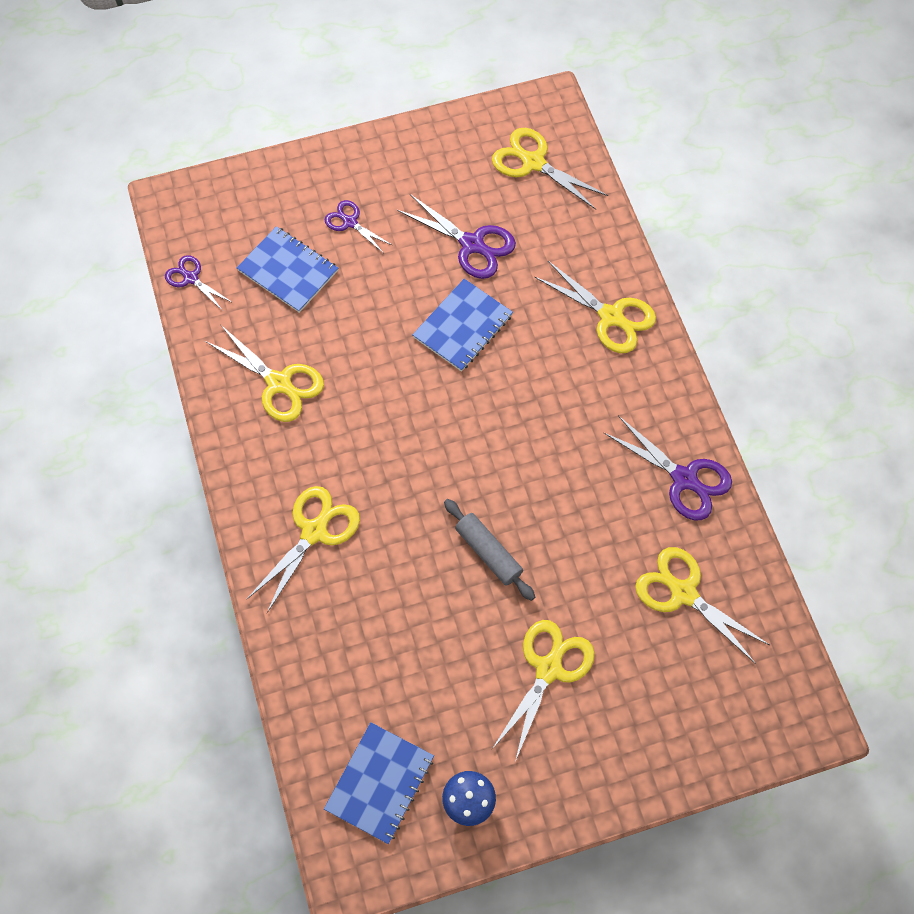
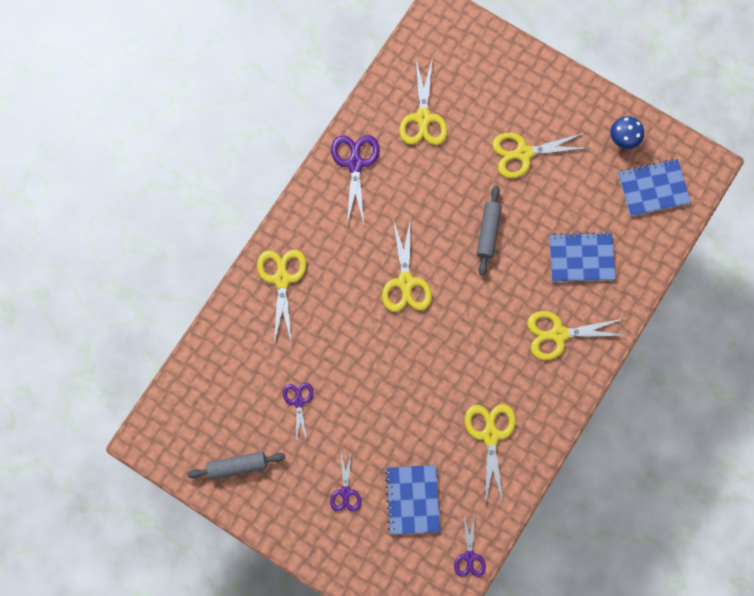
camera: 130 degrees left, 10 degrees up
(458, 155) = (237, 466): none -> grey rolling pin
(462, 326) = (361, 360): blue notebook -> blue notebook (581, 258)
(472, 244) = (298, 402): purple scissors -> purple scissors, size x0.60
(533, 163) = (204, 413): yellow scissors -> yellow scissors (405, 282)

